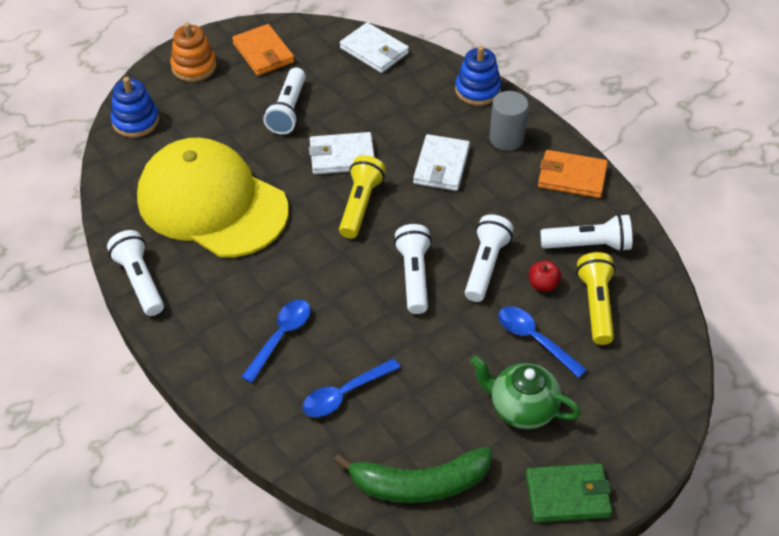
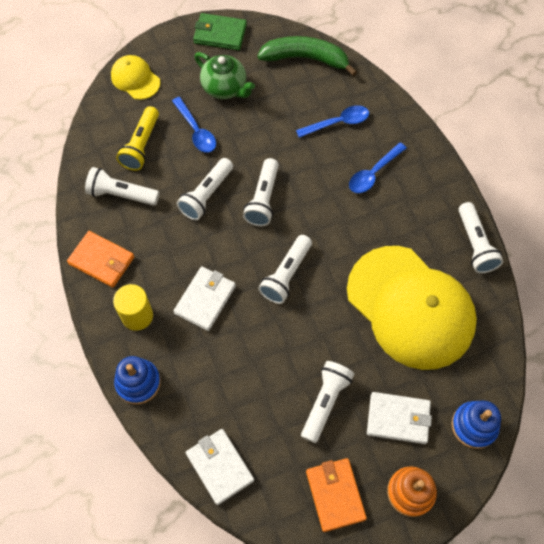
camera: 165 degrees left, 15 degrees up
(342, 156) = (288, 332): white wallet -> white wallet (398, 418)
(360, 205) = (286, 275): yellow flashlight -> white flashlight
(506, 138) = (137, 316): grey cylinder -> yellow cylinder
(543, 284) = (171, 170): red apple -> none
(655, 392) = (135, 79): none -> yellow cap

